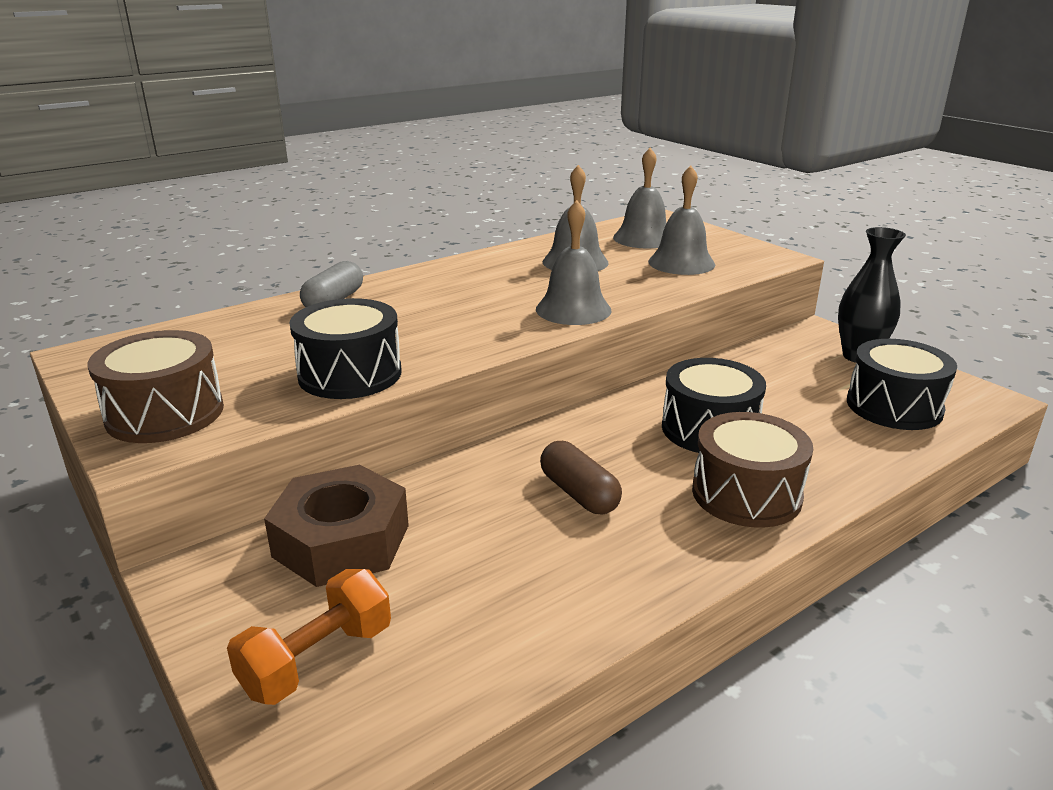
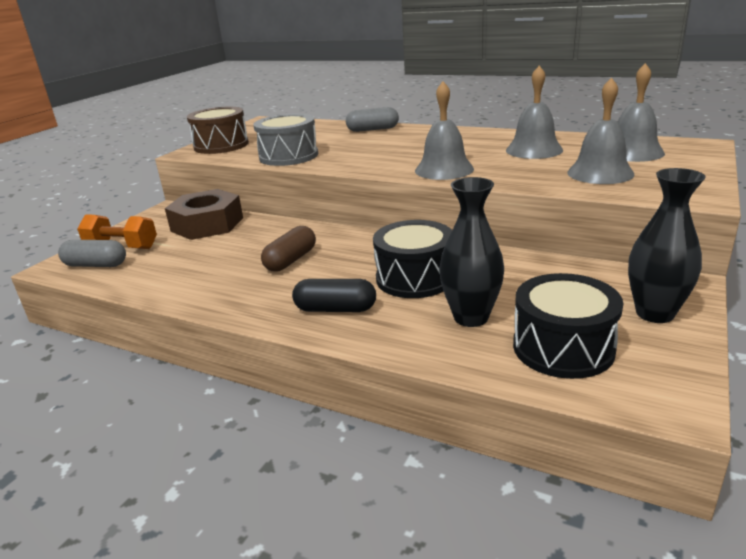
camera: 65 degrees right, 0 degrees up
(350, 374) = (288, 156): black drum -> grey drum
(367, 706) = (96, 265): none -> grey capsule
(746, 494) = (335, 309): brown drum -> black capsule
(817, 427) = (471, 317): none -> black vase

